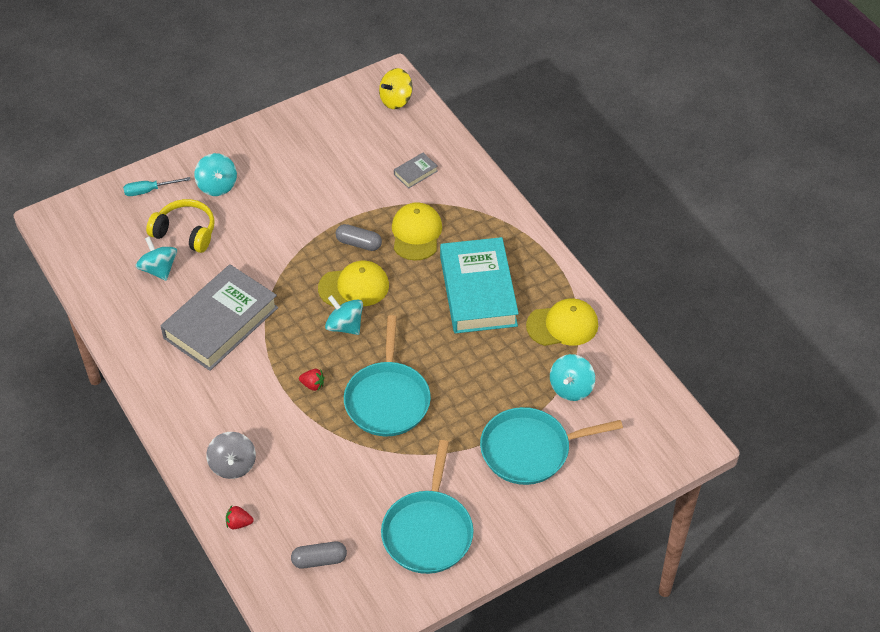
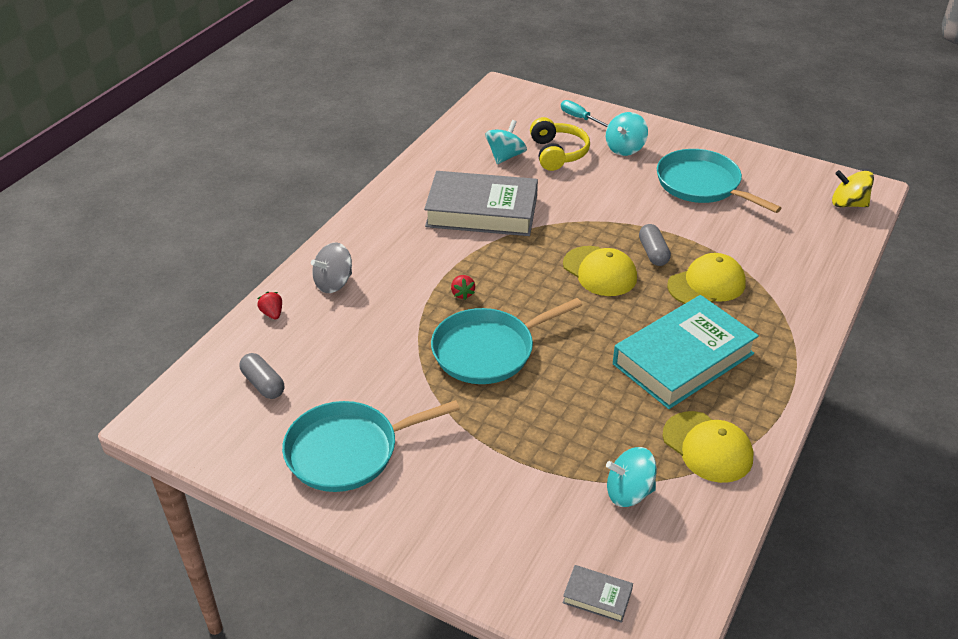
camera: 60 degrees right, 10 degrees down
(345, 326) = (548, 285): turquoise spinning top -> none
(415, 173) = (778, 253): grey book -> grey book (597, 596)
(530, 450) = (514, 492): turquoise pan -> turquoise pan (702, 185)

